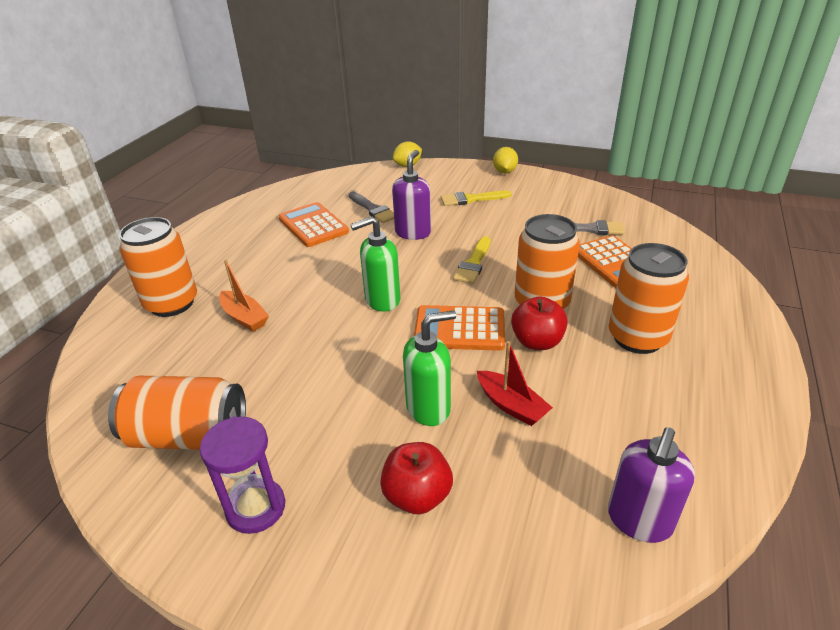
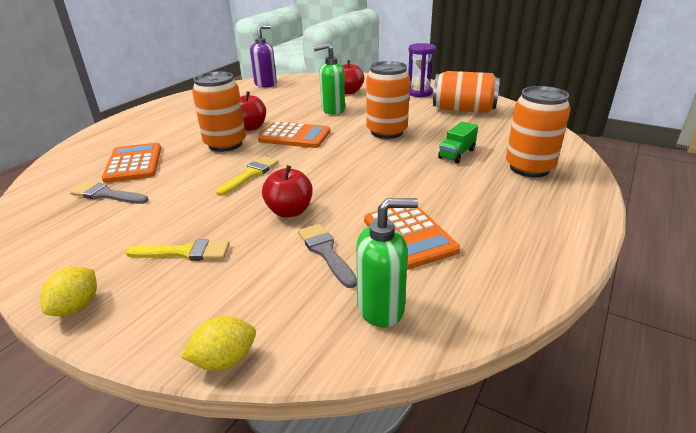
camera: 170 degrees left, 5 degrees down
(244, 317) = (457, 154): orange boat -> green truck
(382, 300) = (344, 155): green soap dispenser -> green soap dispenser (381, 308)
(413, 233) = (289, 211): purple soap dispenser -> red apple
(511, 405) = (289, 108): red boat -> none
(637, 338) = (188, 125): orange can -> orange can (386, 132)

